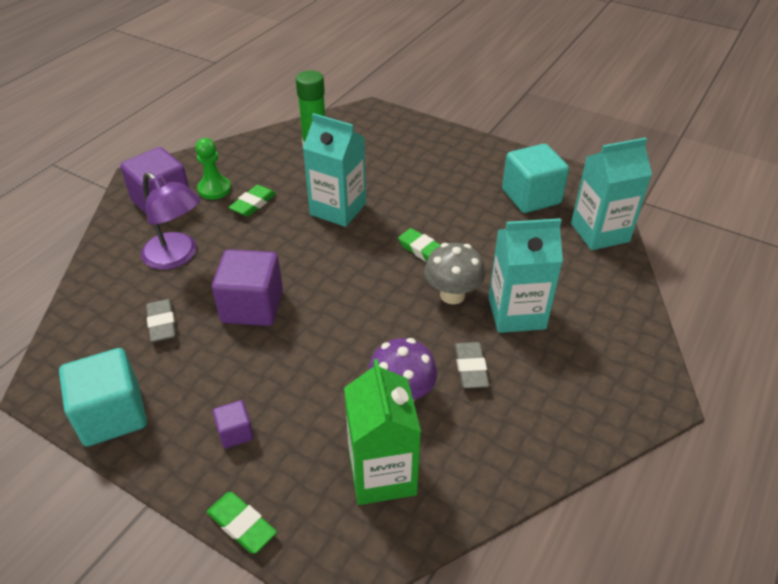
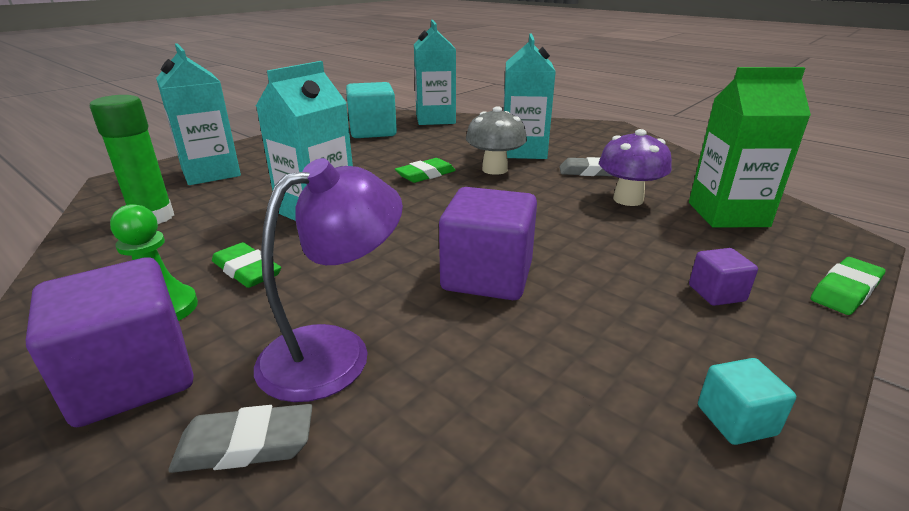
camera: 80 degrees left, 15 degrees down
(112, 415) = (736, 420): turquoise cube -> turquoise cube, size x0.49
(162, 323) = (511, 365): grey eraser -> grey eraser (245, 444)
(393, 141) = (211, 173): none -> turquoise carton

